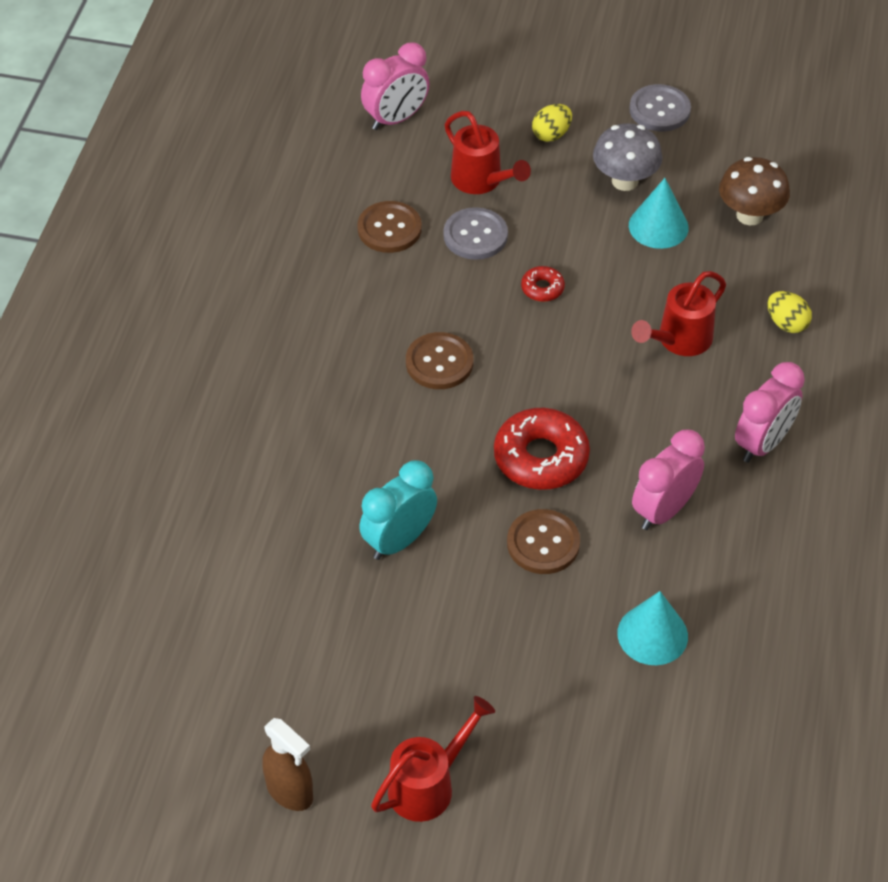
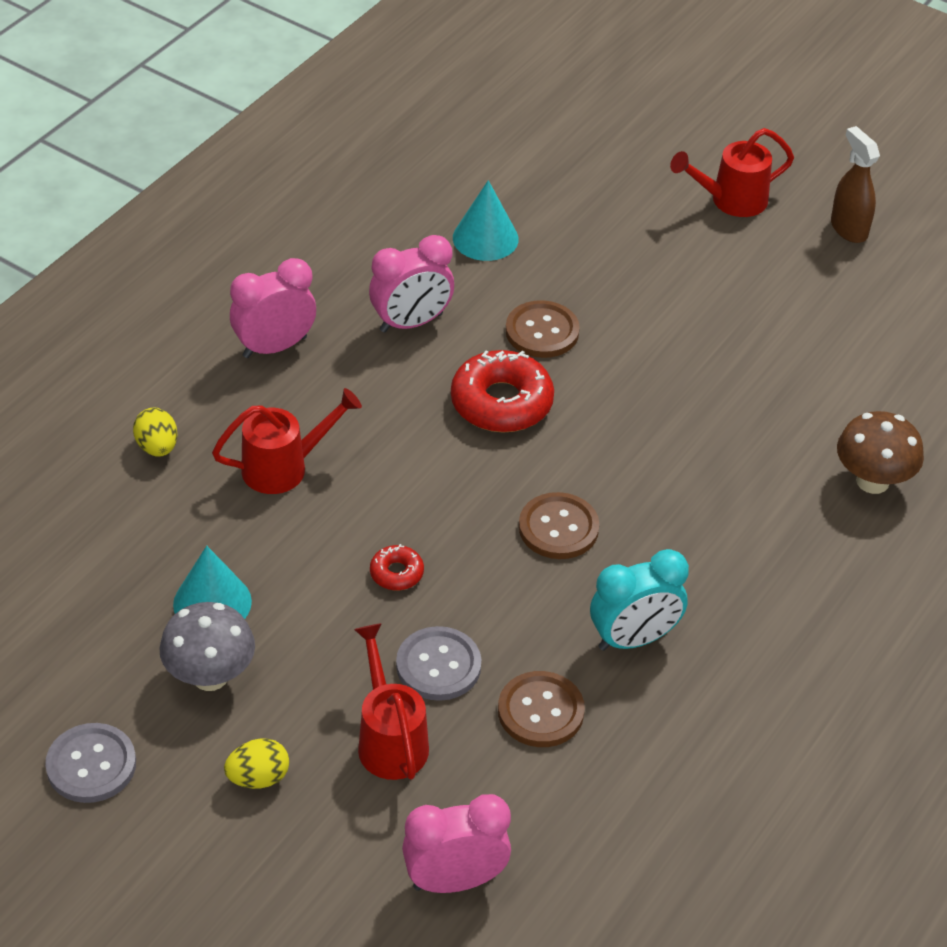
camera: 160 degrees left, 5 degrees down
(399, 540) = (679, 375): turquoise clock -> turquoise clock (634, 639)
(749, 215) = (96, 580): brown mushroom -> brown mushroom (872, 481)

